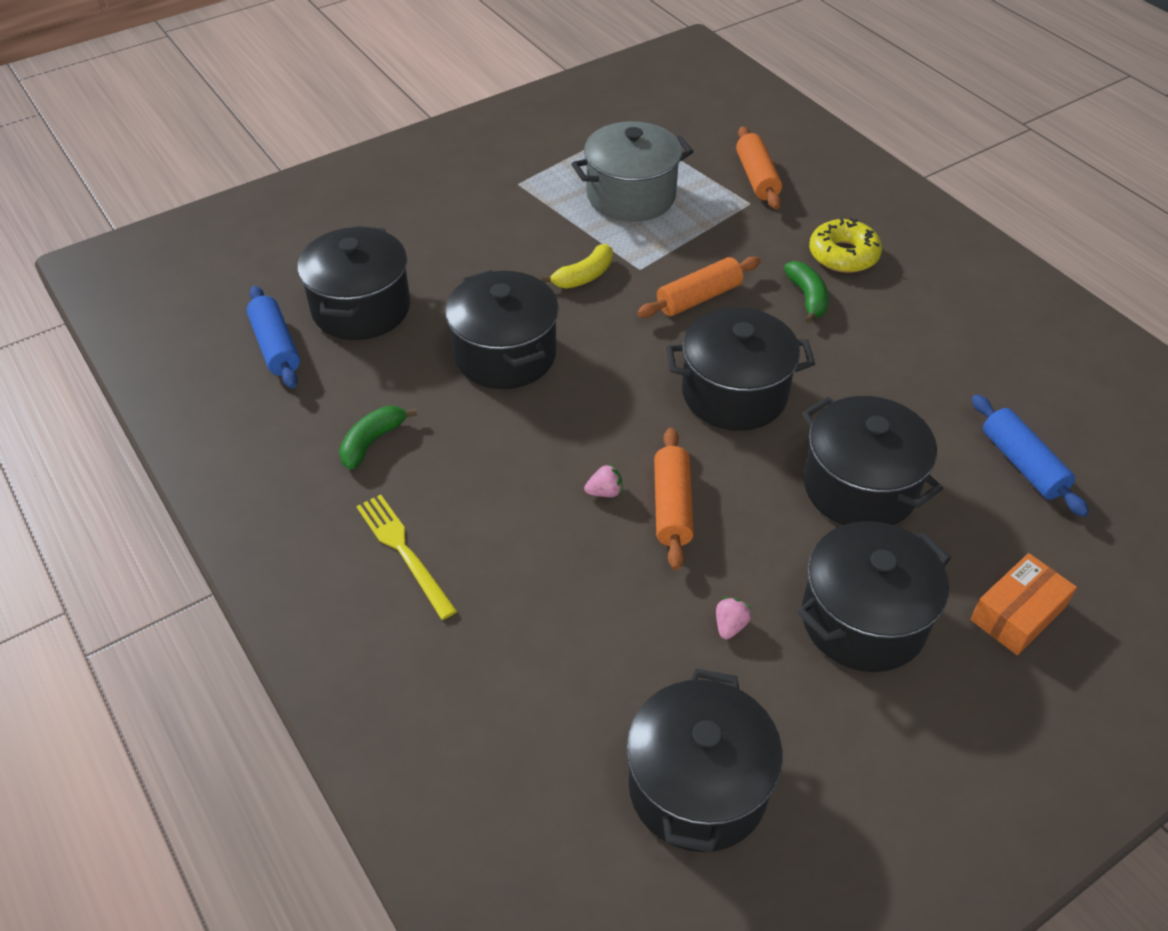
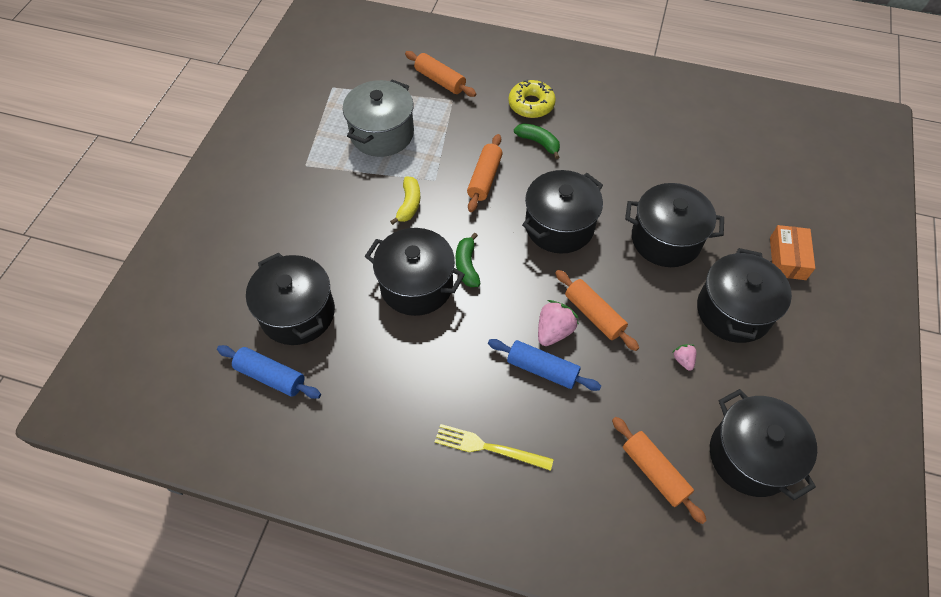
camera: 40 degrees left, 10 degrees up
(372, 442) = (399, 395): green banana -> green banana (467, 265)
(556, 711) = (654, 472): none -> orange rolling pin
(605, 492) = (554, 331): pink strawberry -> pink strawberry, size x1.79
(1022, 464) = (719, 176): blue rolling pin -> blue rolling pin (542, 369)

